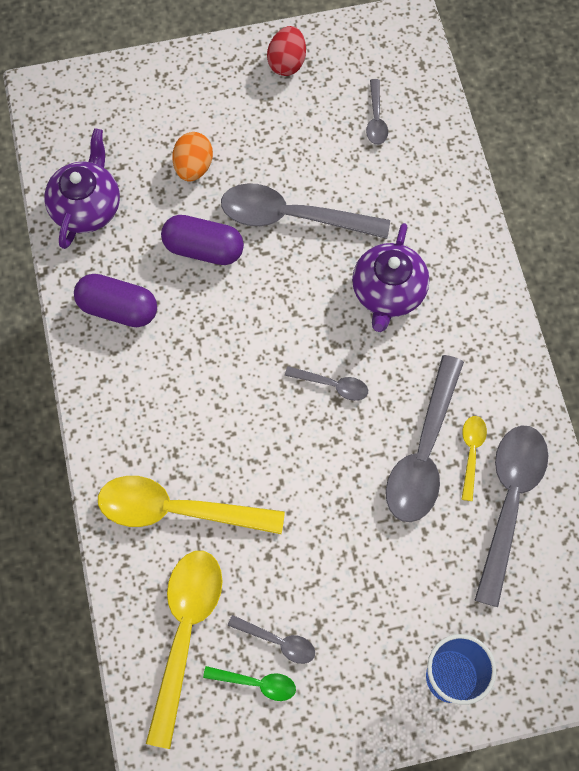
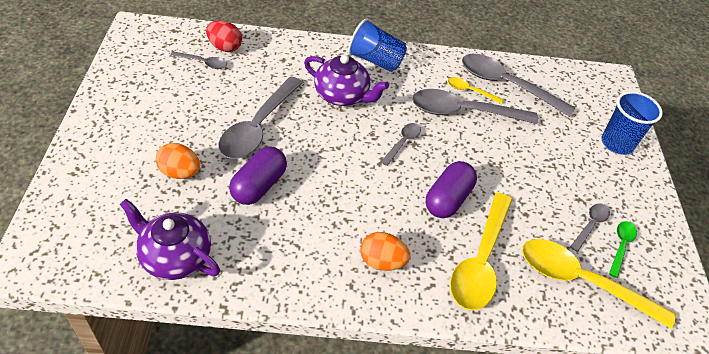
camera: 80 degrees left, 20 degrees down
(118, 308) = (287, 258): purple capsule -> purple capsule (448, 199)
(143, 403) = (382, 262): none -> orange egg
(287, 63) = (122, 93): red egg -> red egg (225, 47)
(423, 452) = (464, 112): grey spoon -> grey spoon turned 150 degrees clockwise
(478, 314) = (375, 60): none -> blue cup

